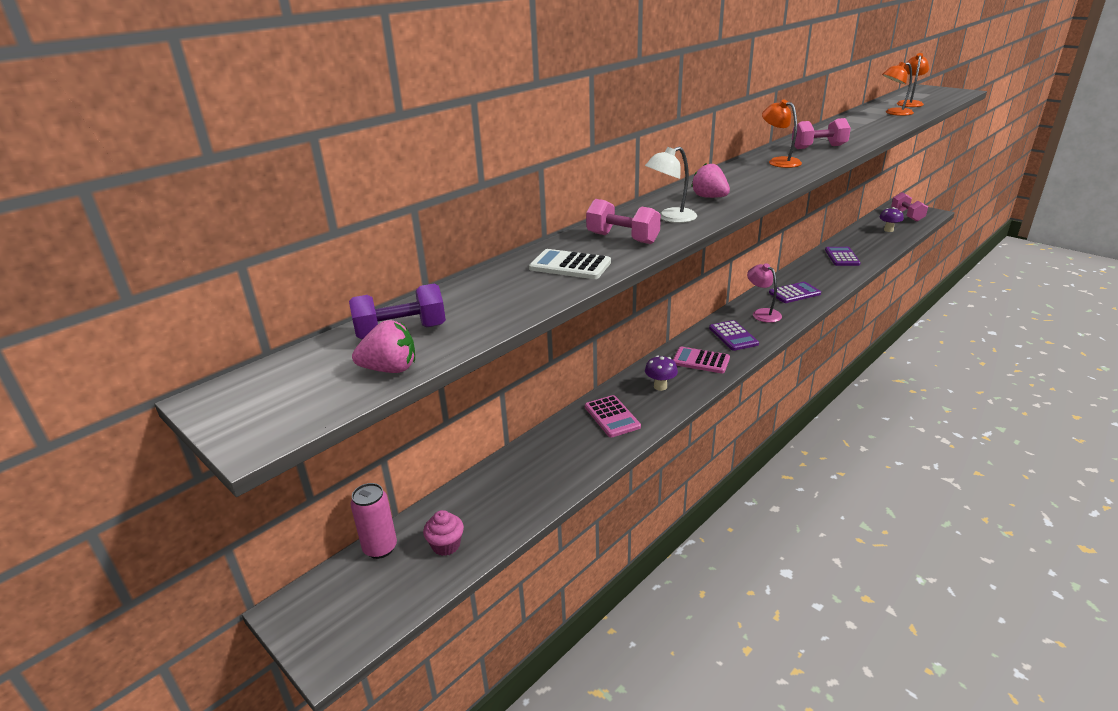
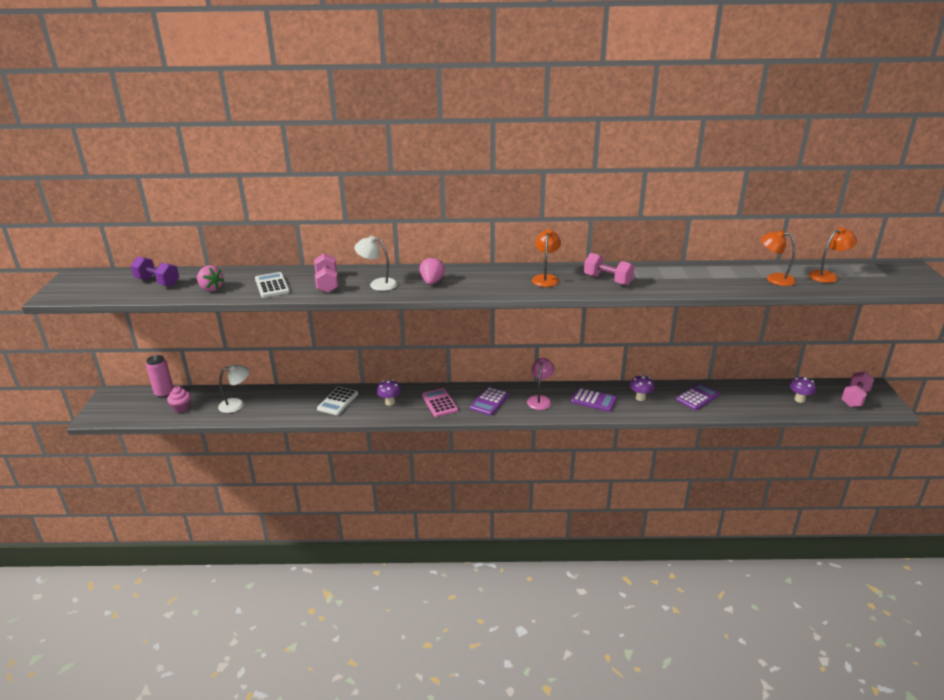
camera: 45 degrees right, 0 degrees up
(390, 369) = (122, 294): pink strawberry -> pink strawberry (211, 288)
(509, 492) = (236, 404): none -> white lamp
(612, 417) = (337, 401): pink calculator -> white calculator
(815, 275) = (640, 398): none -> purple mushroom

